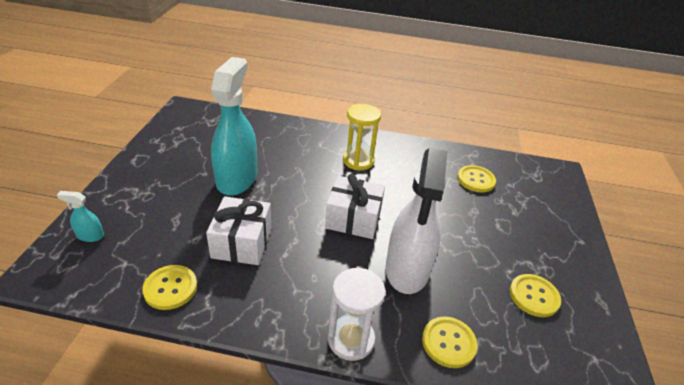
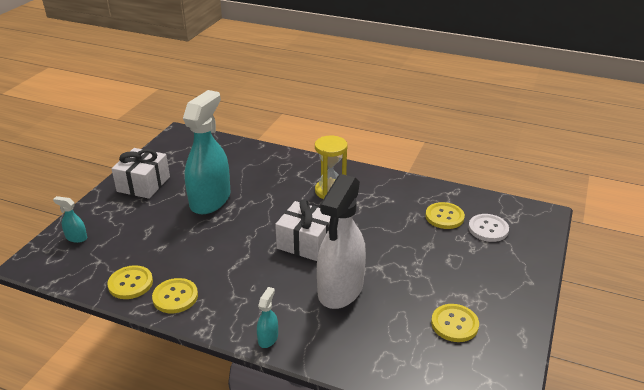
camera: 15 degrees right, 5 degrees down
(242, 242) = (199, 254): white gift -> white gift (143, 184)
(351, 339) = (268, 338): white hourglass -> turquoise spray bottle
(448, 343) = (354, 351): yellow button -> yellow button (175, 297)
(520, 189) = (488, 229): none -> white button

